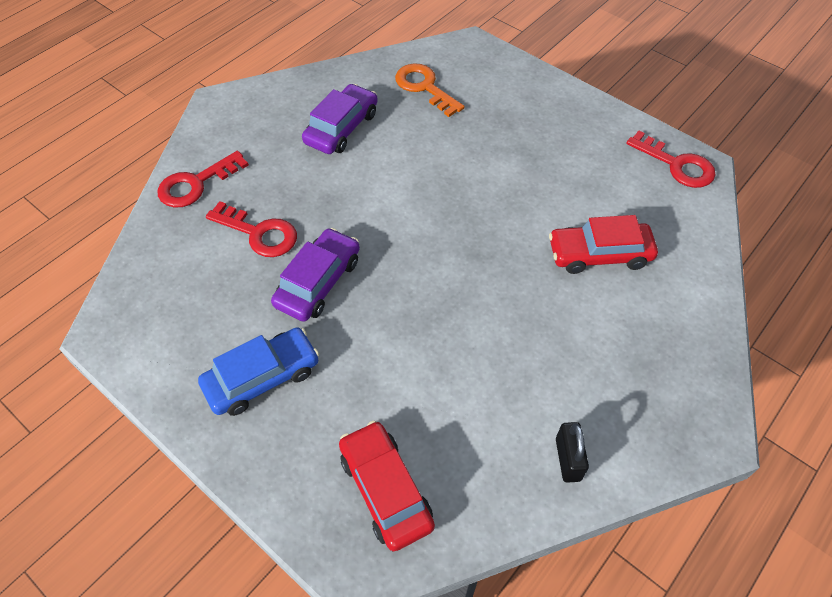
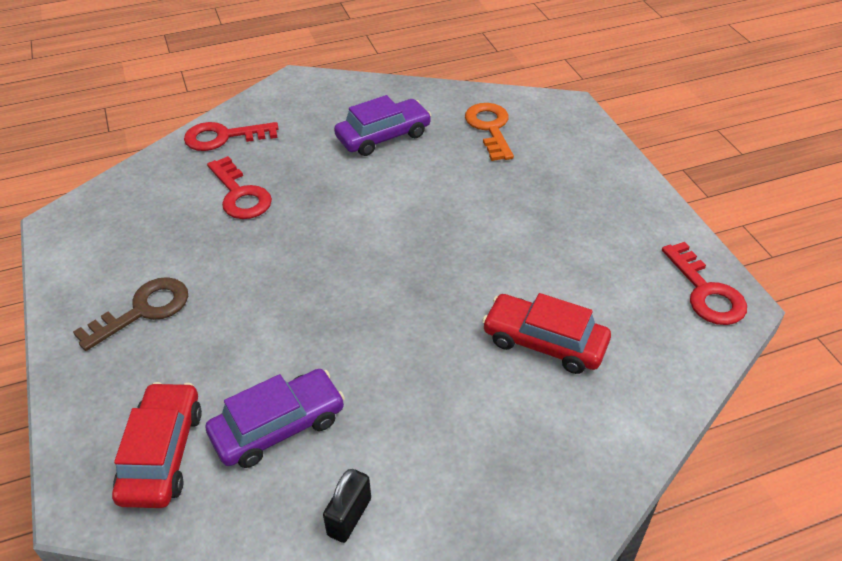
camera: 30 degrees right, 10 degrees down
(262, 377) = (143, 310): blue car -> brown key
(318, 282) = (255, 254): purple car -> purple car (278, 426)

